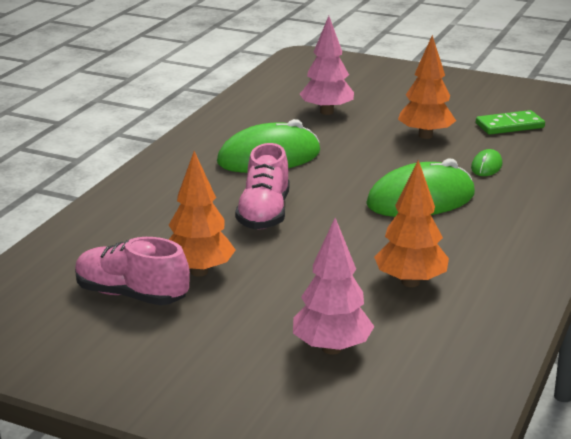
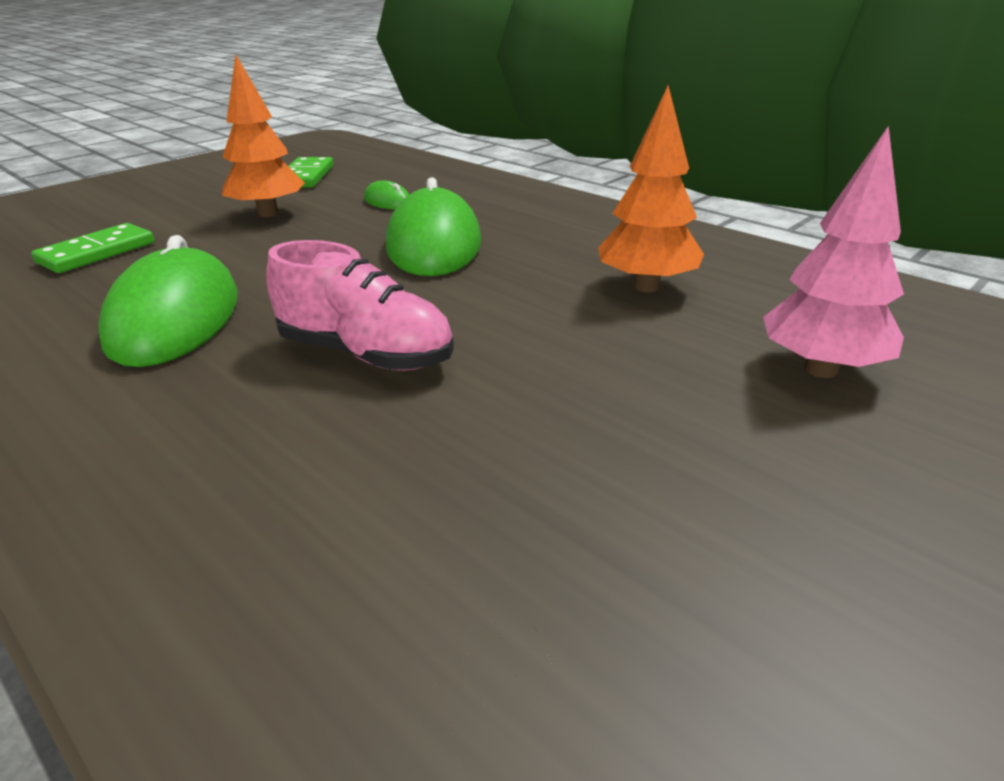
camera: 70 degrees left, 5 degrees up
(131, 295) = (590, 573): pink shoe -> none
(199, 271) = (530, 457): orange tree -> none
(327, 112) = (97, 253): pink tree -> green domino

